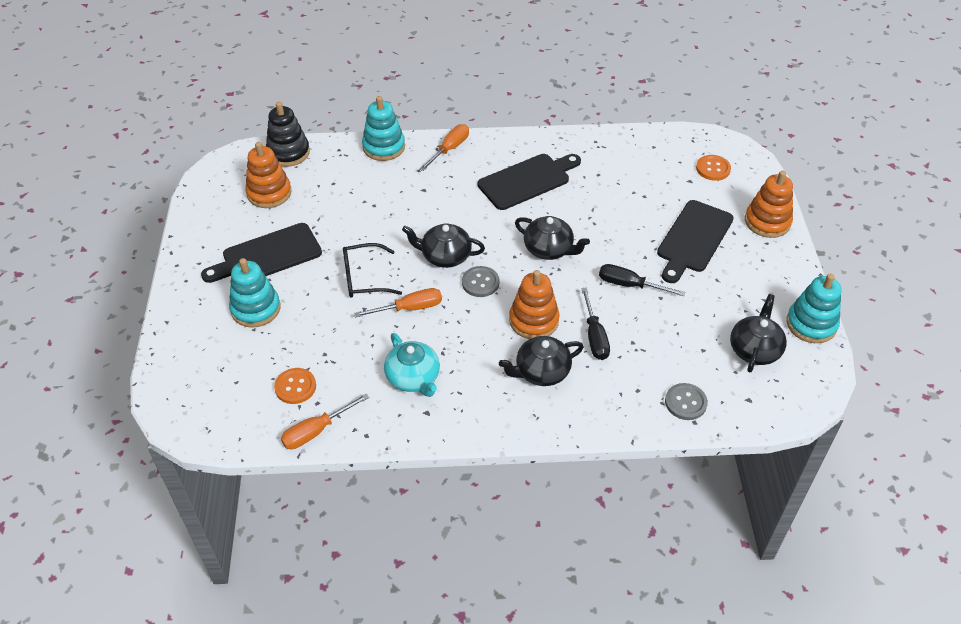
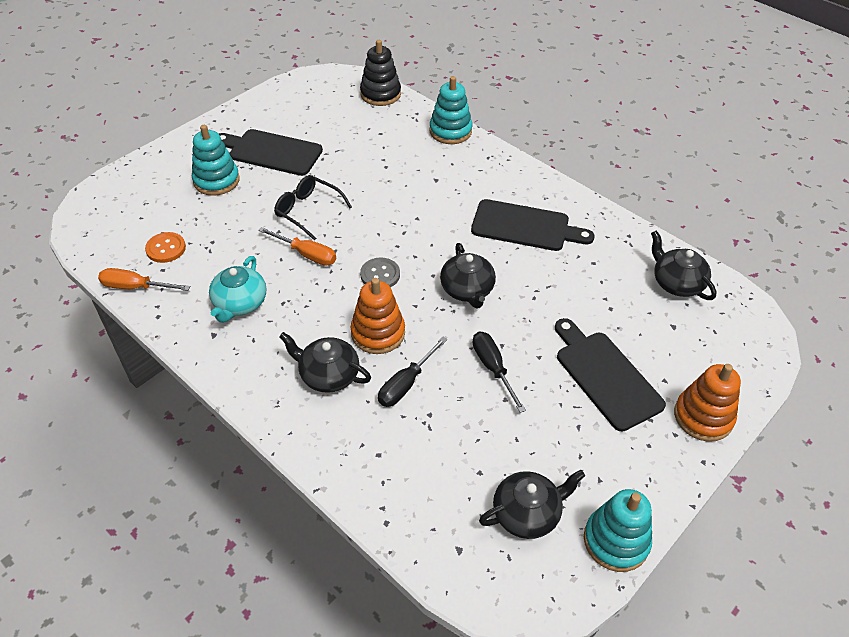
camera: 45 degrees right, 0 degrees up
(269, 193) = (330, 112): orange stacking toy -> none
(445, 256) = (383, 237): black teapot -> black teapot (676, 283)
(449, 149) = (497, 163): orange screwdriver -> none
(685, 402) = (402, 500): grey button -> none
(693, 239) = (605, 376): black cutting board -> black cutting board turned 75 degrees clockwise
(713, 169) = (712, 332): orange button -> none

